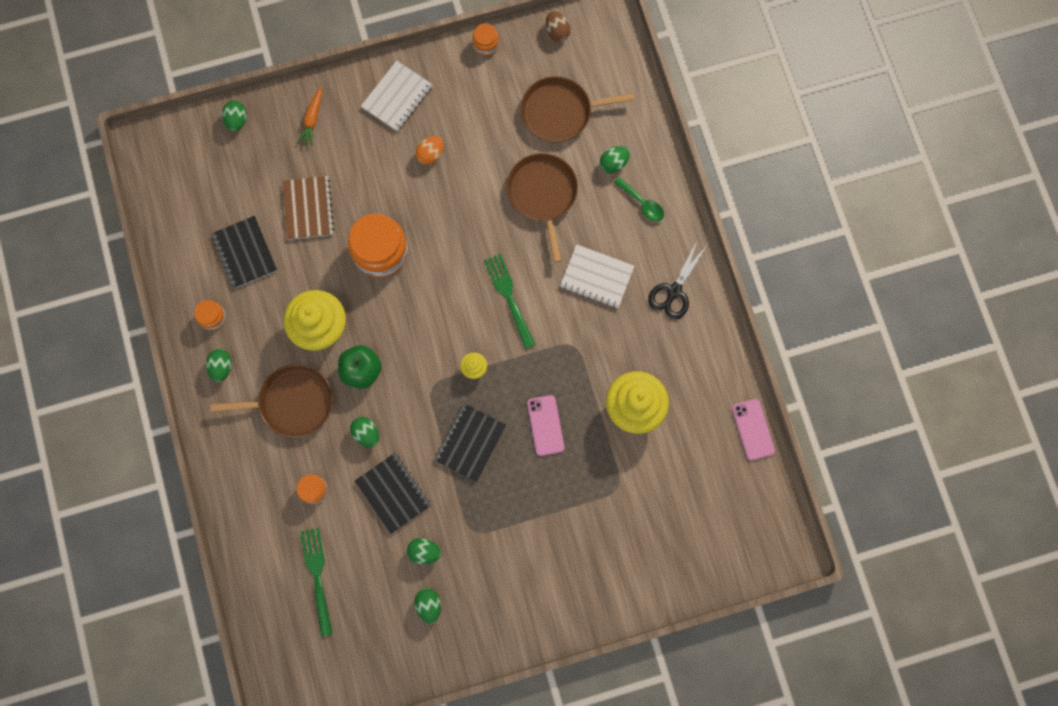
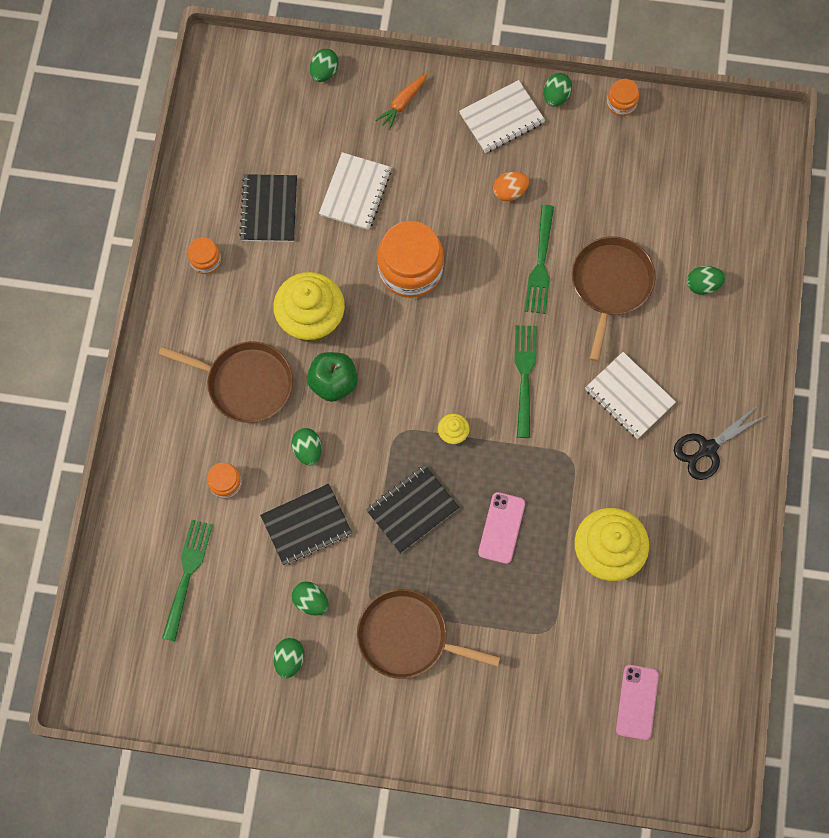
camera: 25 degrees right, 5 degrees down
(222, 367) = (191, 315): green egg -> green egg (556, 96)
(308, 208) = (355, 192): brown notebook -> white notebook
(393, 493) = (306, 525): black notebook -> black notebook turned 75 degrees clockwise
(481, 202) = (540, 264): none -> green fork
(557, 32) = (704, 122): brown egg -> none
(560, 112) = (669, 207): brown pan -> brown pan (408, 637)
(642, 203) = (715, 340): green spoon -> none
(753, 429) = (728, 636): pink phone -> pink phone (637, 702)

